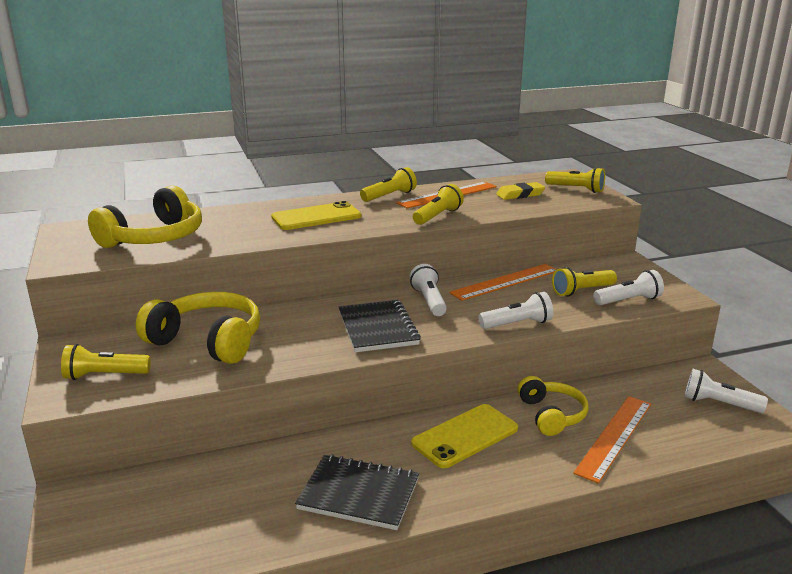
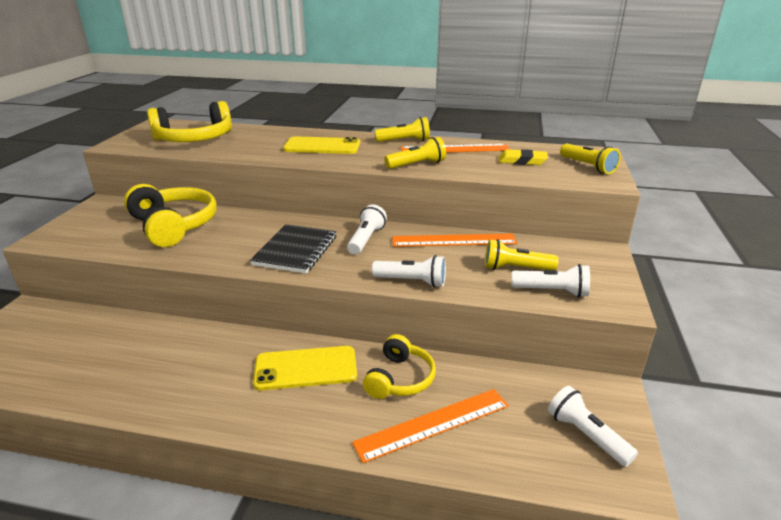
camera: 30 degrees right, 5 degrees up
(105, 375) = (85, 231): yellow flashlight -> none
(359, 494) = (172, 384): black notebook -> none

